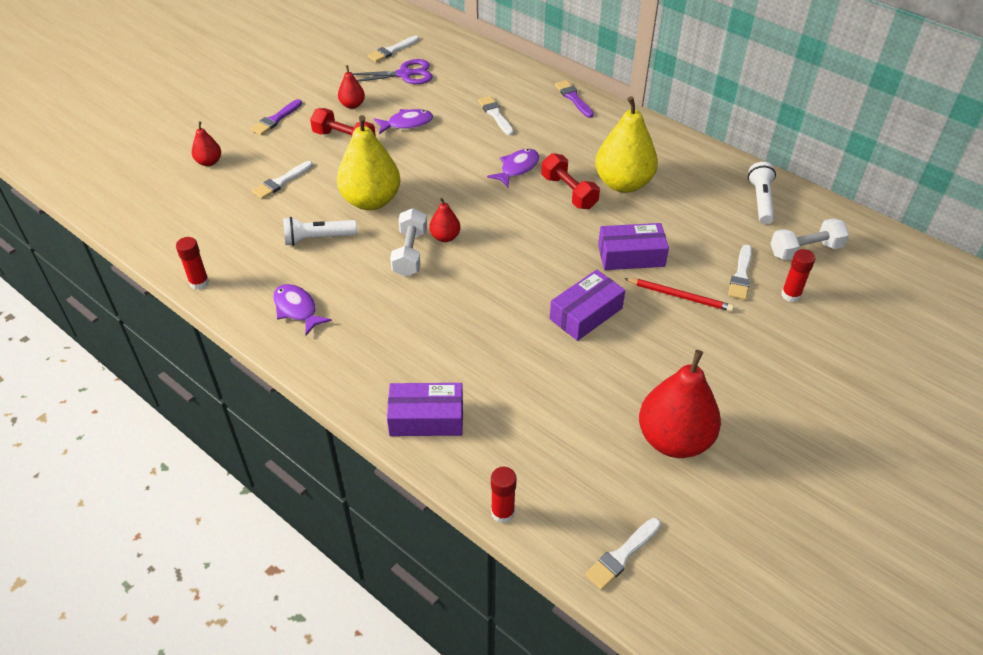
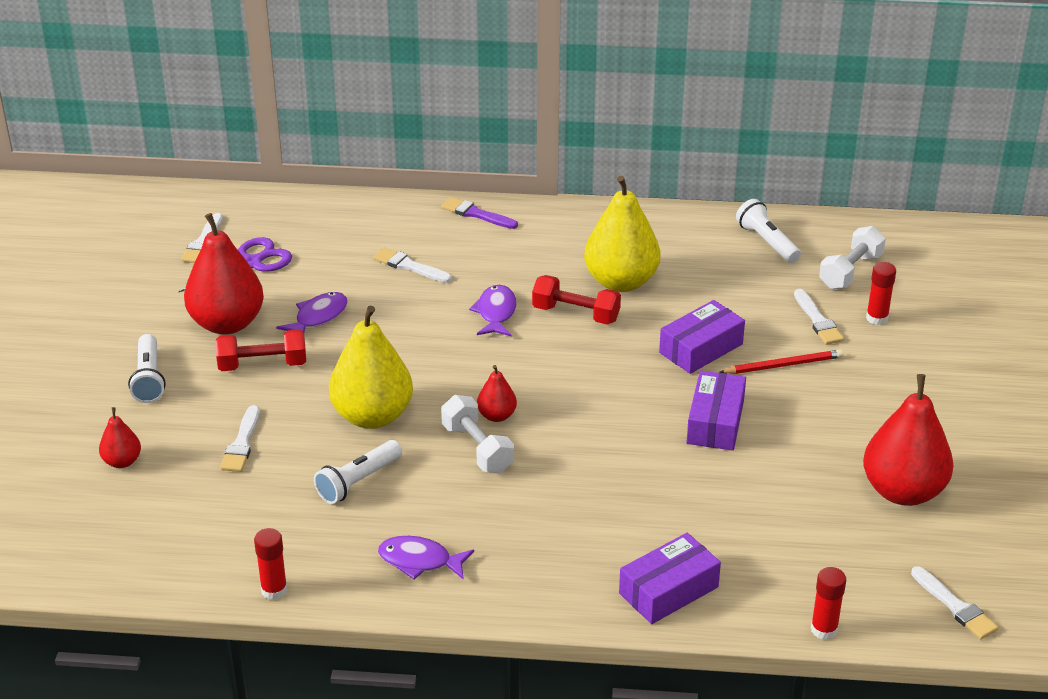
camera: 35 degrees left, 10 degrees down
(276, 119) = (149, 379): purple brush -> white flashlight
(352, 105) = (227, 323): red pear -> red pear, size x2.09
(622, 555) = (955, 606): white brush -> white brush turned 45 degrees counterclockwise

